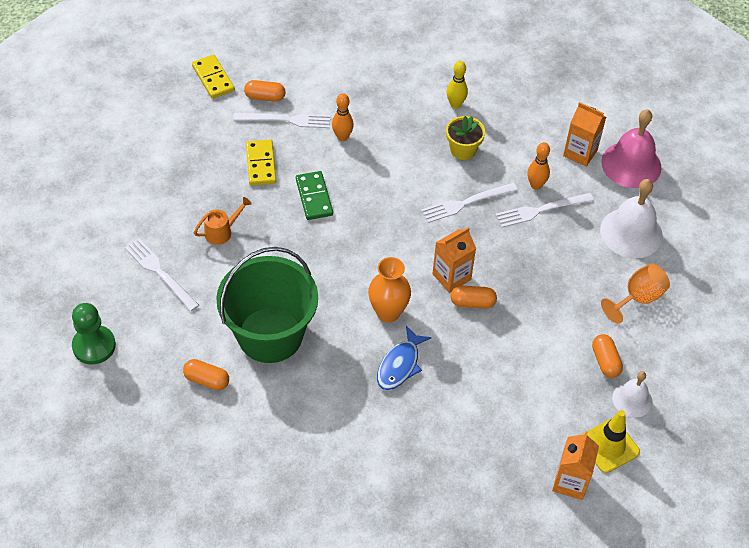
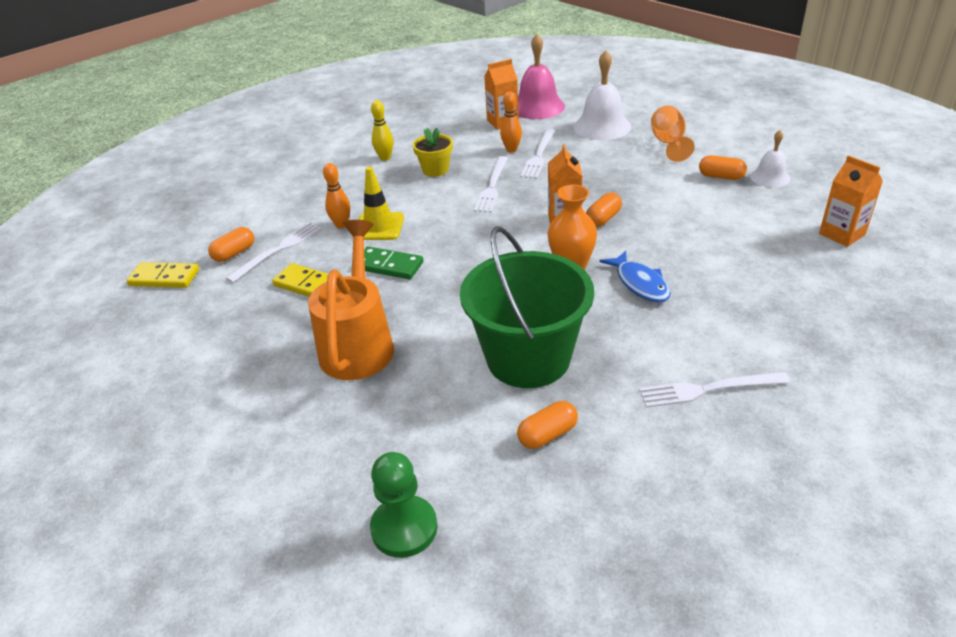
camera: 50 degrees left, 15 degrees down
(160, 273) = (359, 416): white fork -> white fork (708, 389)
(222, 232) = (358, 344): orange watering can -> orange watering can, size x2.18
(609, 446) = (812, 203): yellow traffic cone -> yellow traffic cone (379, 227)

